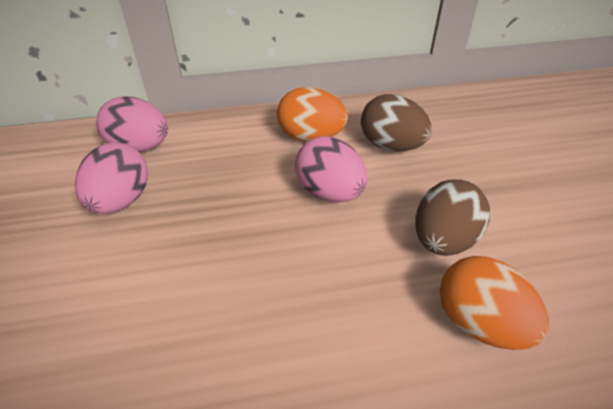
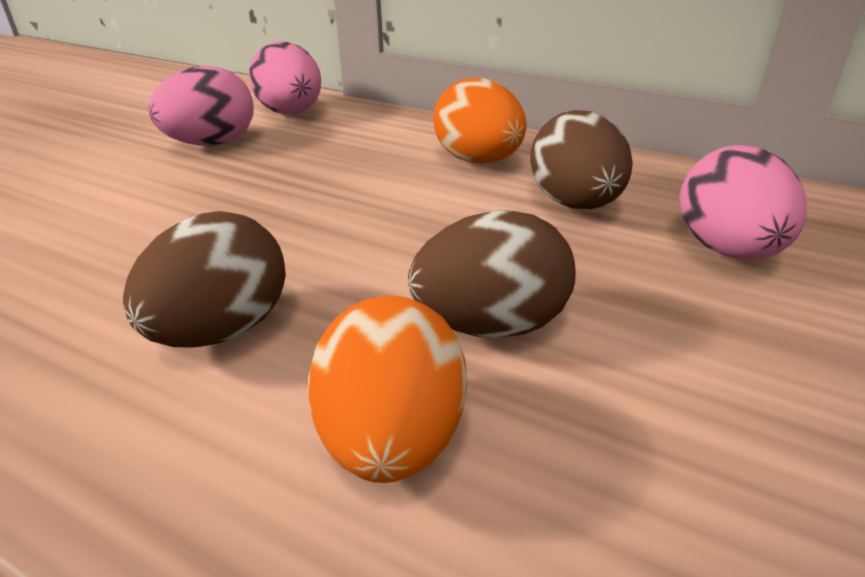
camera: 40 degrees right, 10 degrees down
(329, 192) = (417, 215): pink egg -> pink egg (727, 250)
(336, 325) = (222, 330): none -> brown egg

